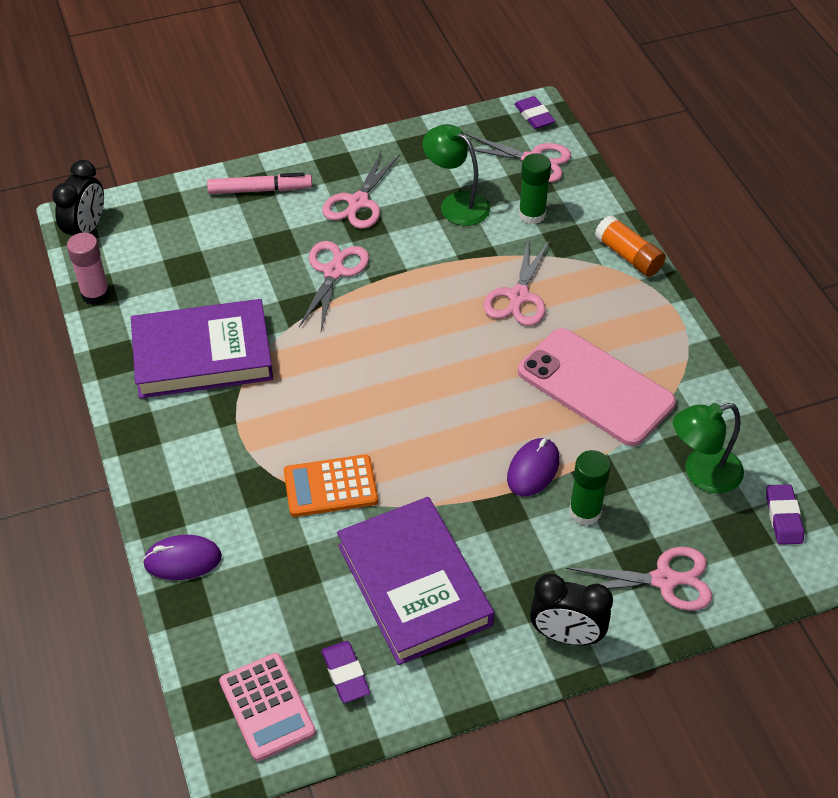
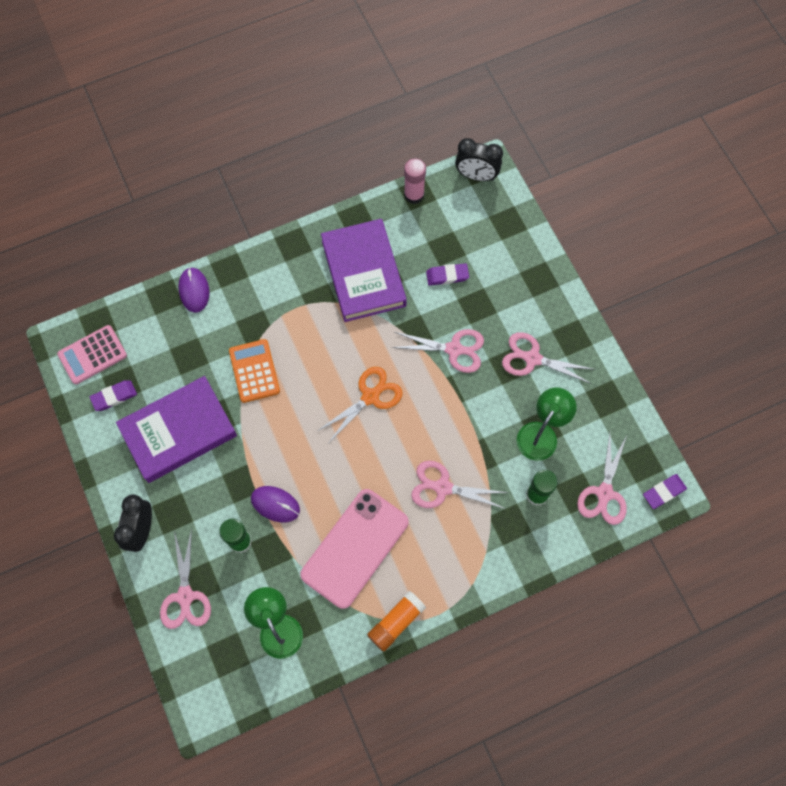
camera: 85 degrees right, 20 degrees up
(260, 190) = (536, 285): pink marker -> none
(388, 359) = (370, 397): none -> orange scissors
(628, 256) = (498, 574): orange glue stick -> orange glue stick (396, 622)
(783, 517) = (241, 686): purple eraser -> purple eraser (447, 276)

